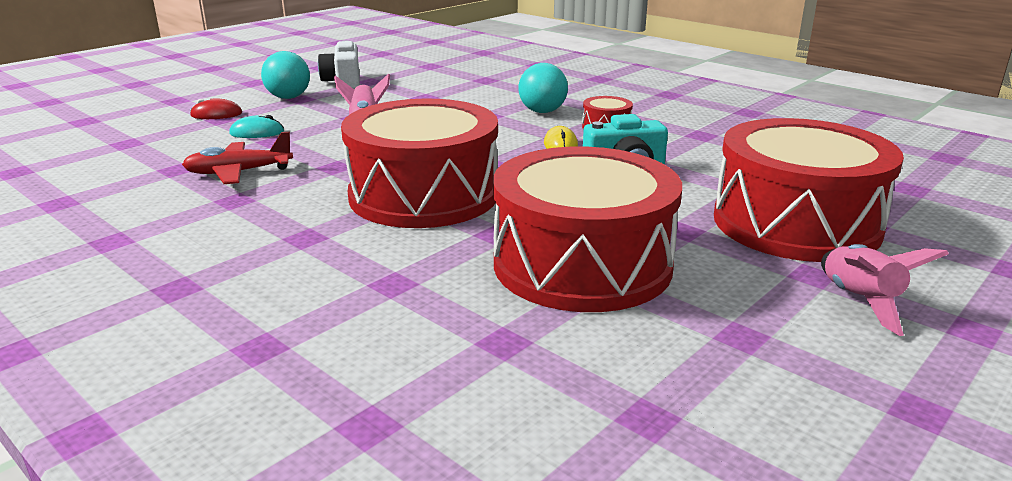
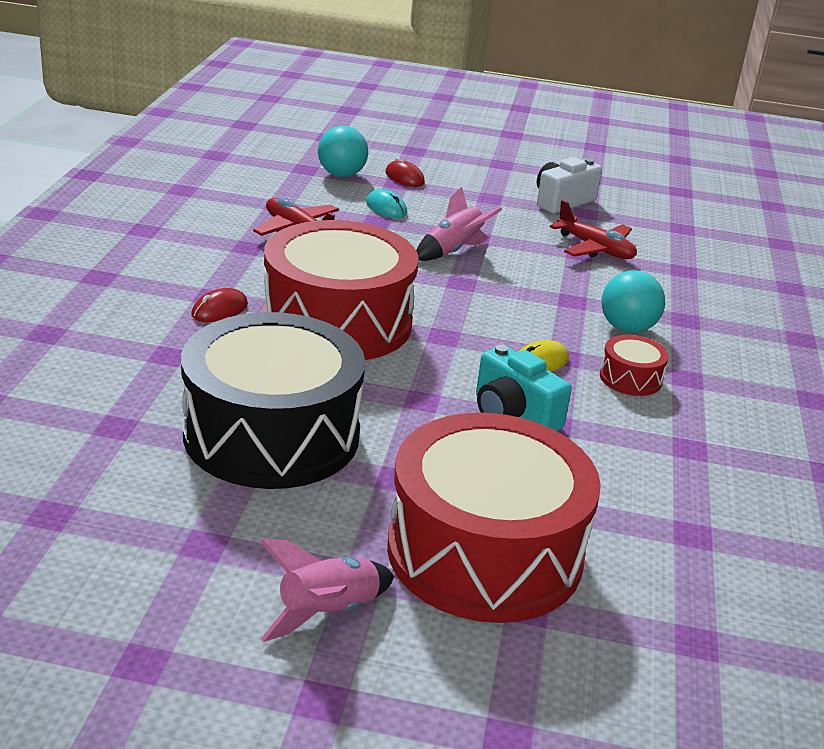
camera: 55 degrees right, 5 degrees up
(288, 97) = (485, 192): turquoise ball -> turquoise ball (341, 175)
(337, 239) = (219, 310): none -> red mouse
(425, 92) = (595, 249): none -> red plane
(582, 264) = (271, 434): red drum -> black drum

